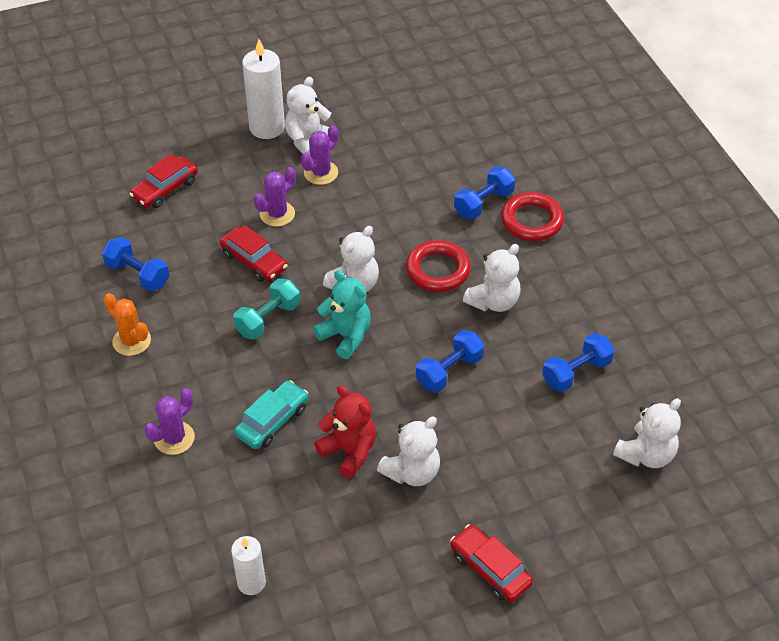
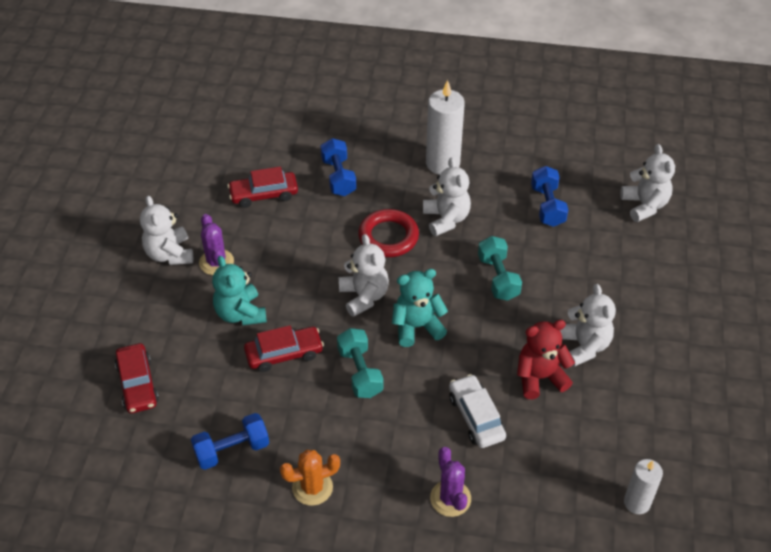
camera: 60 degrees left, 0 degrees up
(267, 127) = (126, 275): white candle -> white candle (442, 163)
(272, 421) = (476, 417): turquoise car -> white car
(277, 214) = (240, 313): purple cactus -> turquoise teddy bear
(449, 371) = (498, 278): blue dumbbell -> turquoise dumbbell
(490, 569) = (699, 340): red car -> red car (264, 194)
(532, 221) = (379, 158): red ring -> none

